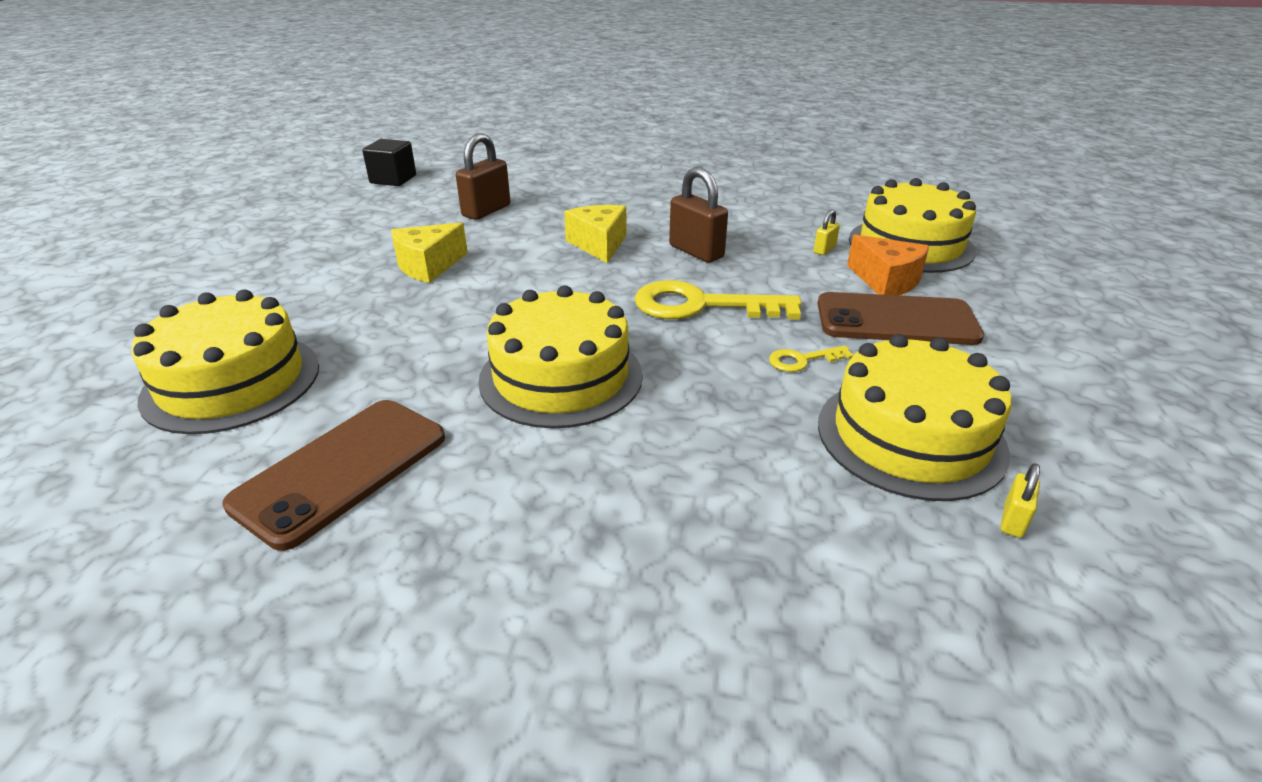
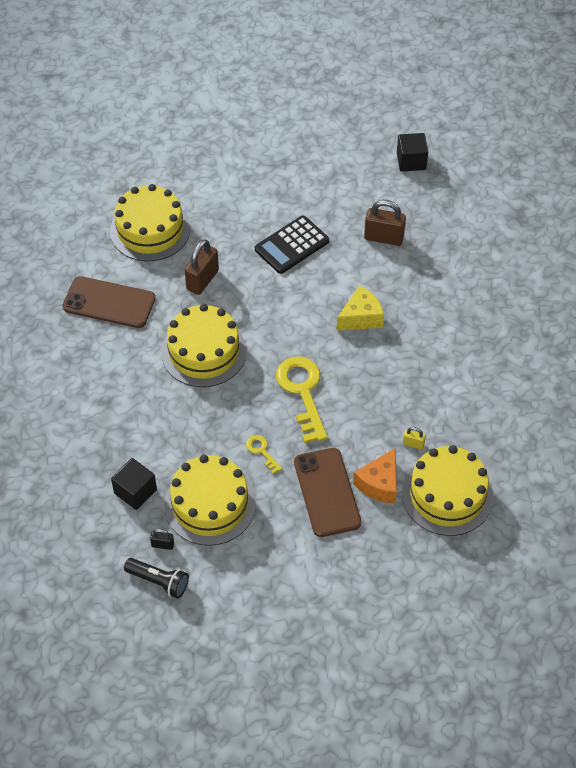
camera: 70 degrees right, 20 degrees up
(428, 266) = (292, 245): yellow cheese -> black calculator
(696, 252) = (375, 372): brown padlock -> brown padlock (202, 280)
(866, 534) = (135, 491): none -> black cube
(1013, 520) = (162, 545): yellow padlock -> black padlock
(1116, 547) = (159, 582): none -> black flashlight

